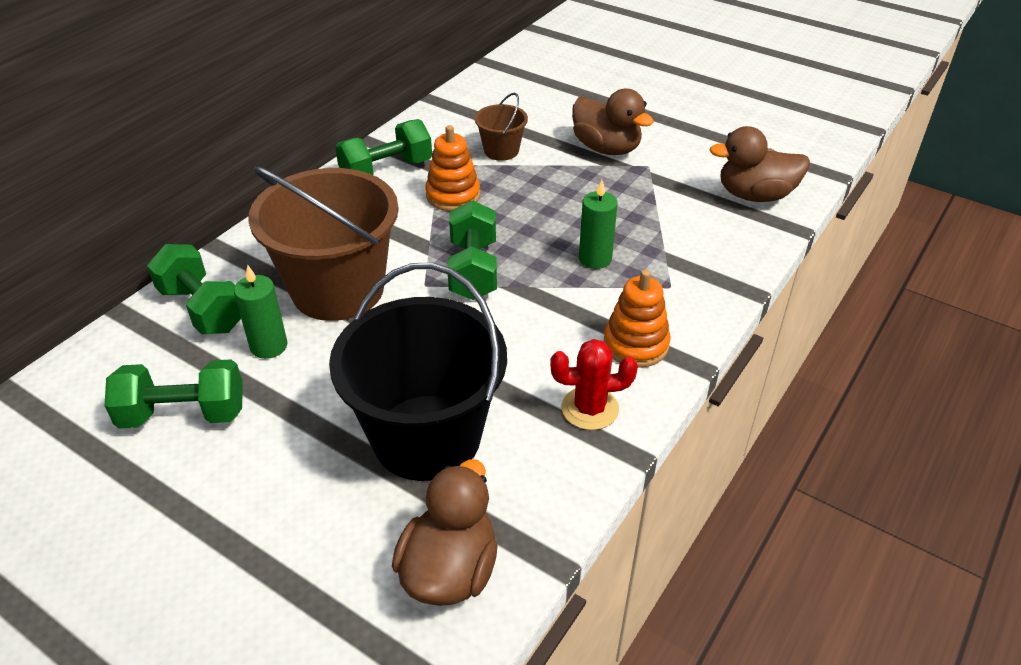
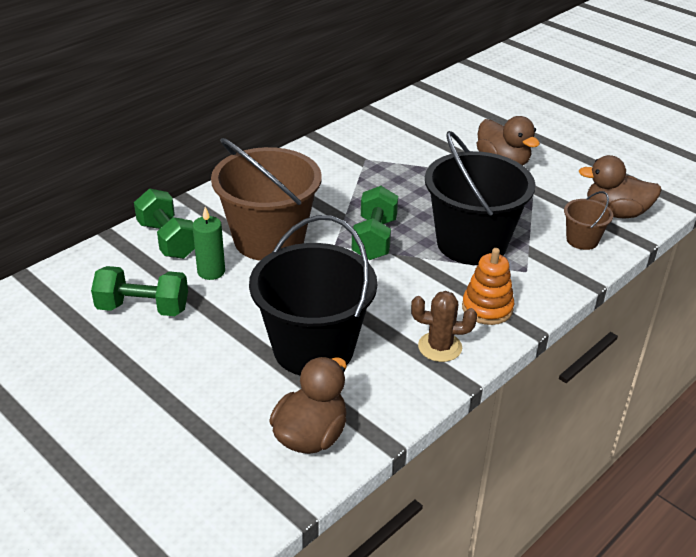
camera: 10 degrees right, 5 degrees down
(386, 171) = (323, 159): green dumbbell -> none
(453, 195) = (371, 183): orange stacking toy -> none
(501, 151) = (417, 154): brown bucket -> brown bucket (582, 240)
(590, 408) = (440, 347): red cactus -> brown cactus
(595, 259) = (471, 243): green candle -> black bucket

